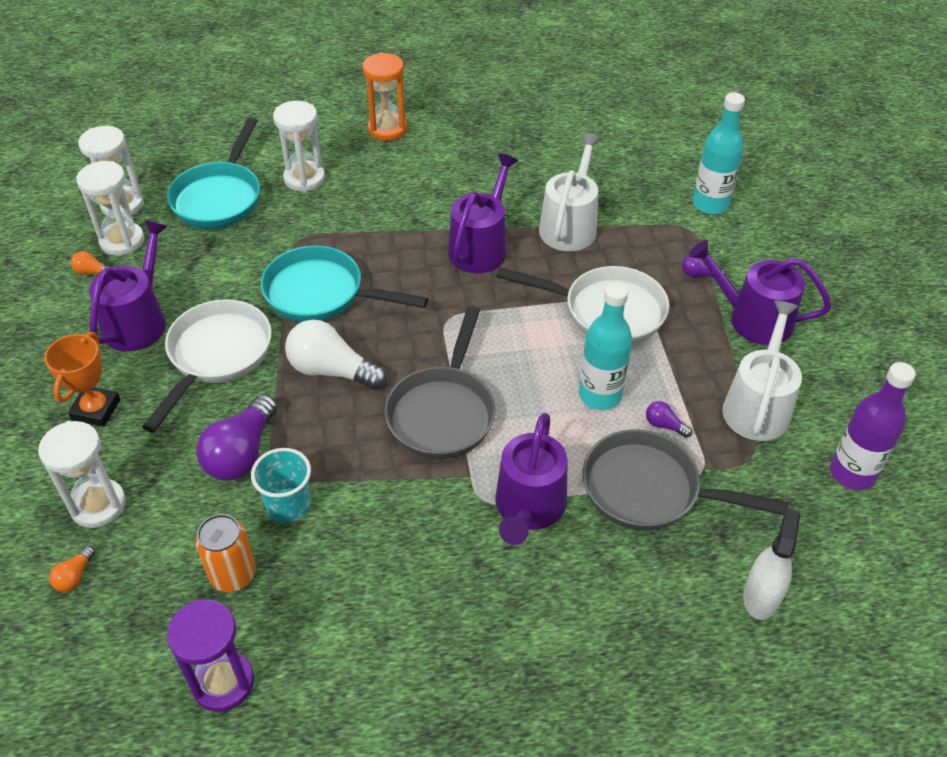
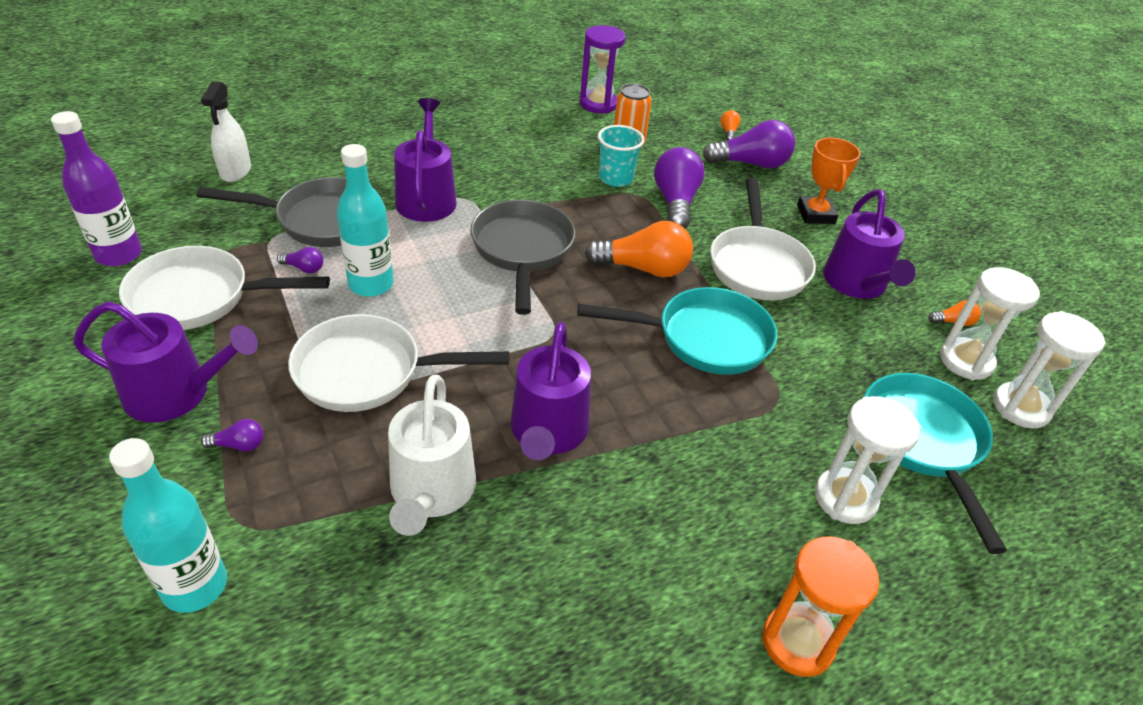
camera: 160 degrees right, 5 degrees down
(98, 505) = (751, 164): white hourglass -> purple light bulb
(332, 371) = (643, 268): white light bulb -> orange light bulb
(757, 406) = (200, 297): white watering can -> white pan

